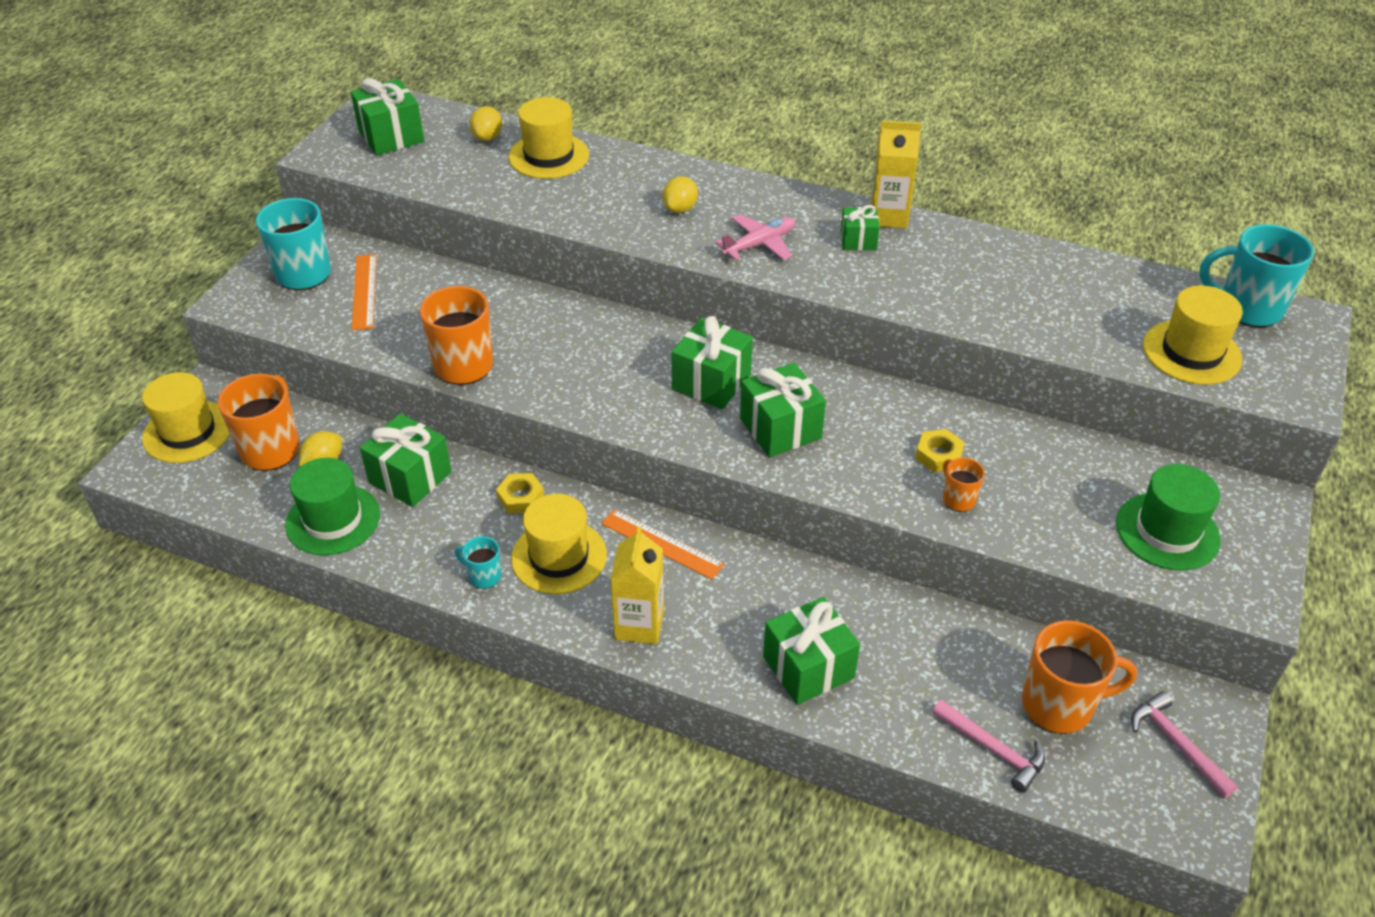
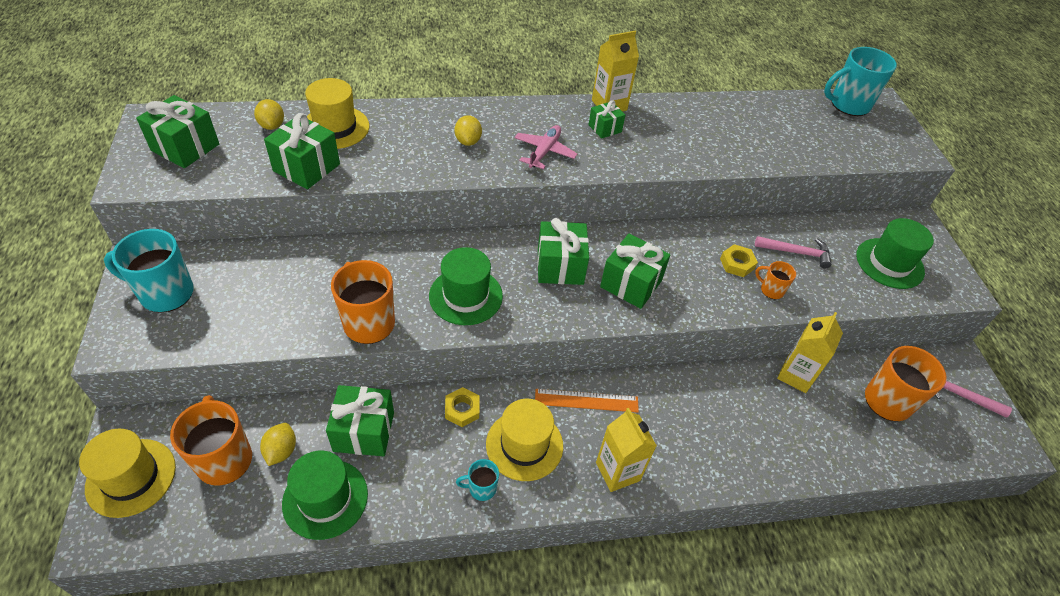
camera: 35 degrees left, 5 degrees up
(364, 291) = (236, 290): orange ruler -> none
(581, 374) = (466, 296): none -> green hat
(808, 667) = (742, 448): green gift -> green gift (306, 167)
(950, 625) = (795, 375): none -> yellow carton
(993, 749) = (880, 449): pink hammer -> pink hammer (796, 252)
(1191, 352) = (846, 143): yellow hat -> none

